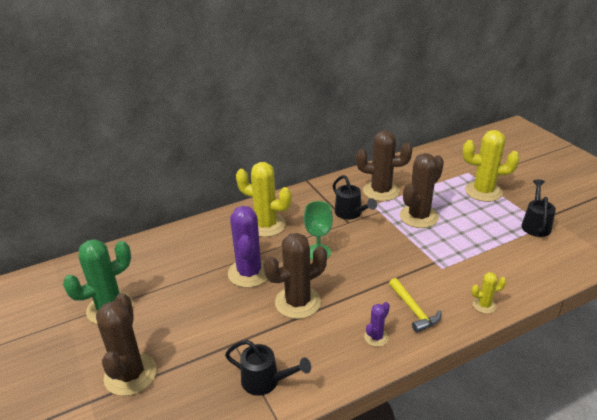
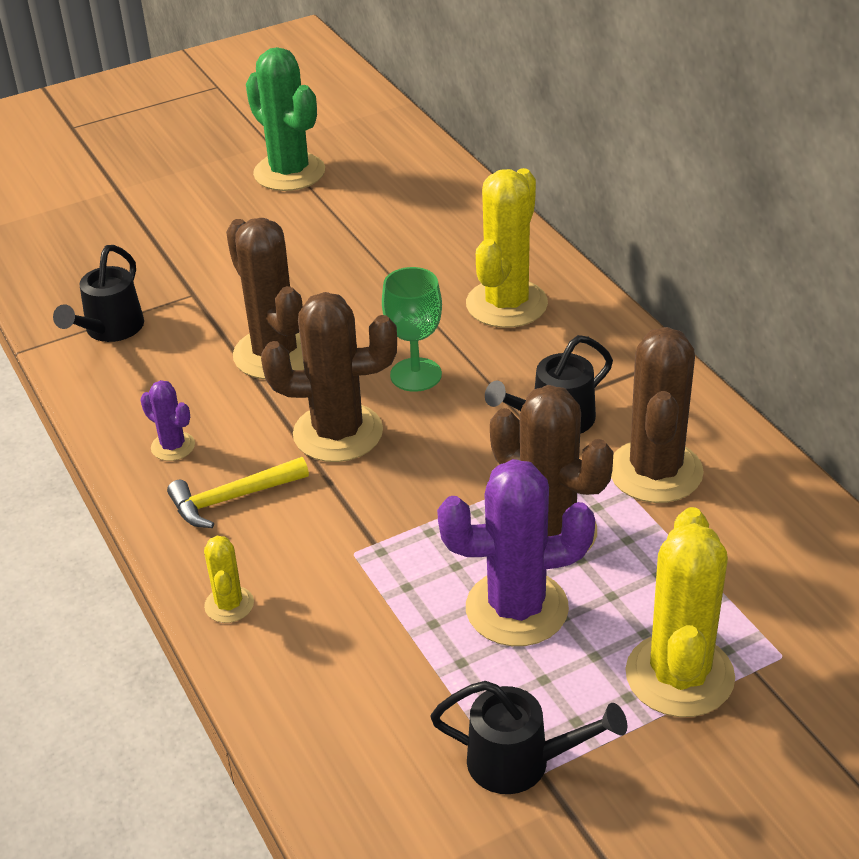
camera: 90 degrees right, 5 degrees up
(130, 374) = (154, 212): brown cactus -> brown cactus (338, 433)
(249, 273) = (360, 295): purple cactus -> purple cactus (517, 608)

